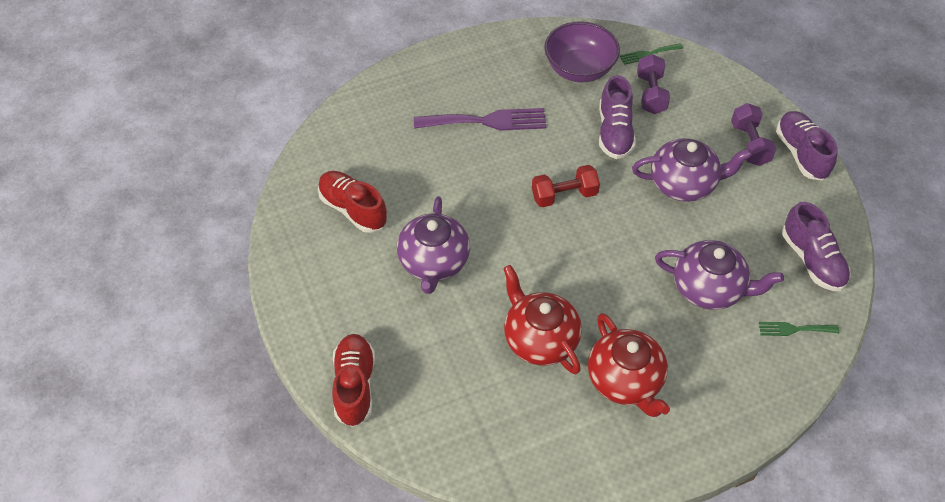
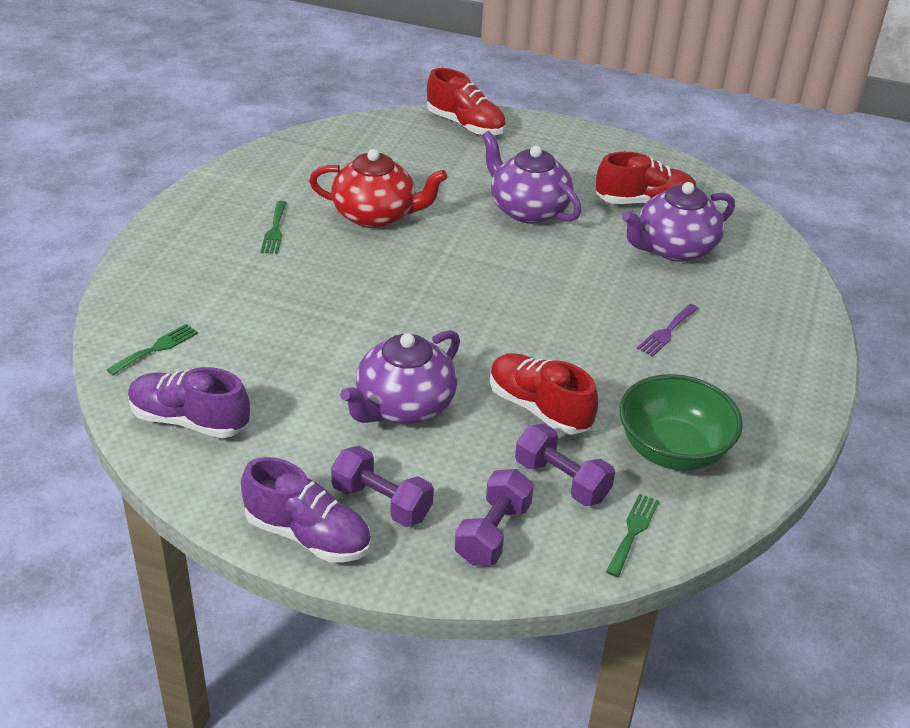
camera: 130 degrees right, 15 degrees down
(487, 121) = (666, 332): purple fork -> purple fork, size x0.52
(564, 195) = (501, 319): red dumbbell -> none
(579, 69) = (672, 450): purple bowl -> green bowl
(614, 132) = (539, 408): purple shoe -> red shoe
(625, 380) = (274, 230): red teapot -> green fork
(709, 288) = (273, 331): purple teapot -> purple teapot (674, 248)
(712, 96) = (492, 533): none -> purple dumbbell

